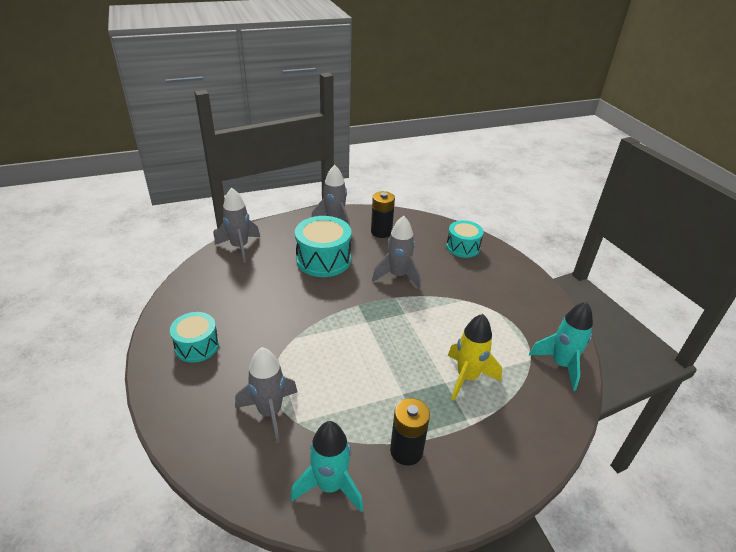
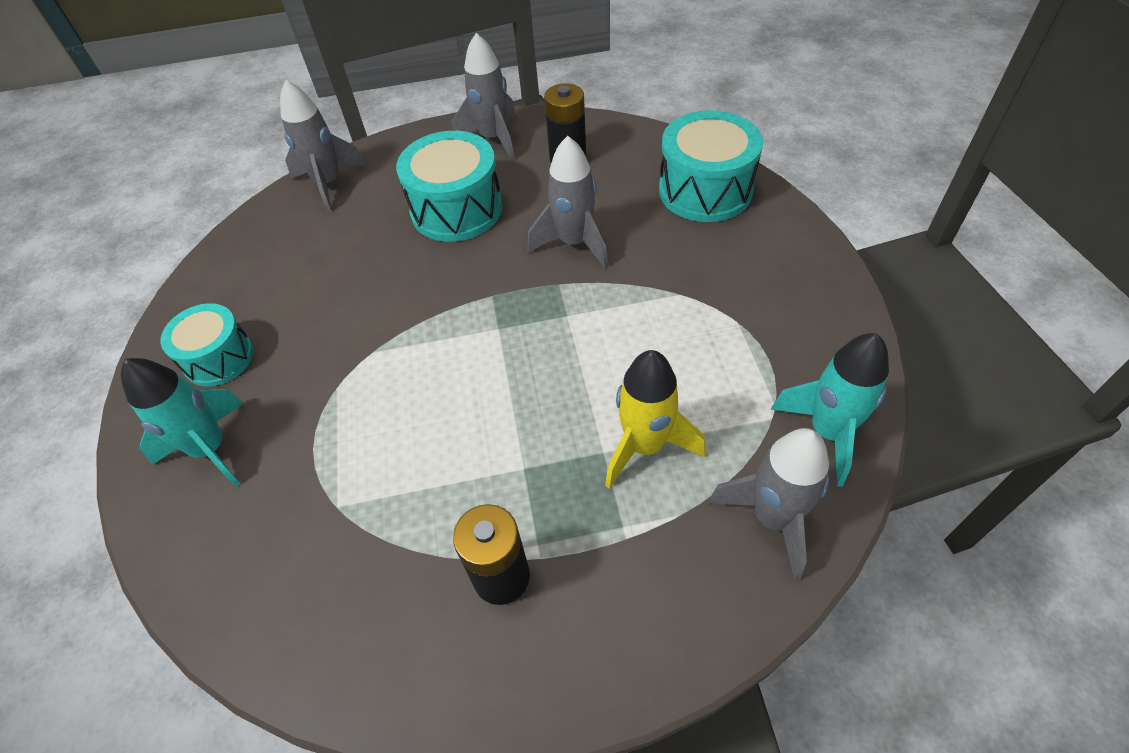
camera: 15 degrees right, 15 degrees up
(270, 412) = (299, 485): grey rocket -> grey rocket (772, 518)
(330, 486) = (359, 628): turquoise rocket -> turquoise rocket (211, 449)
(463, 247) = (705, 190): turquoise drum -> turquoise drum, size x1.55

